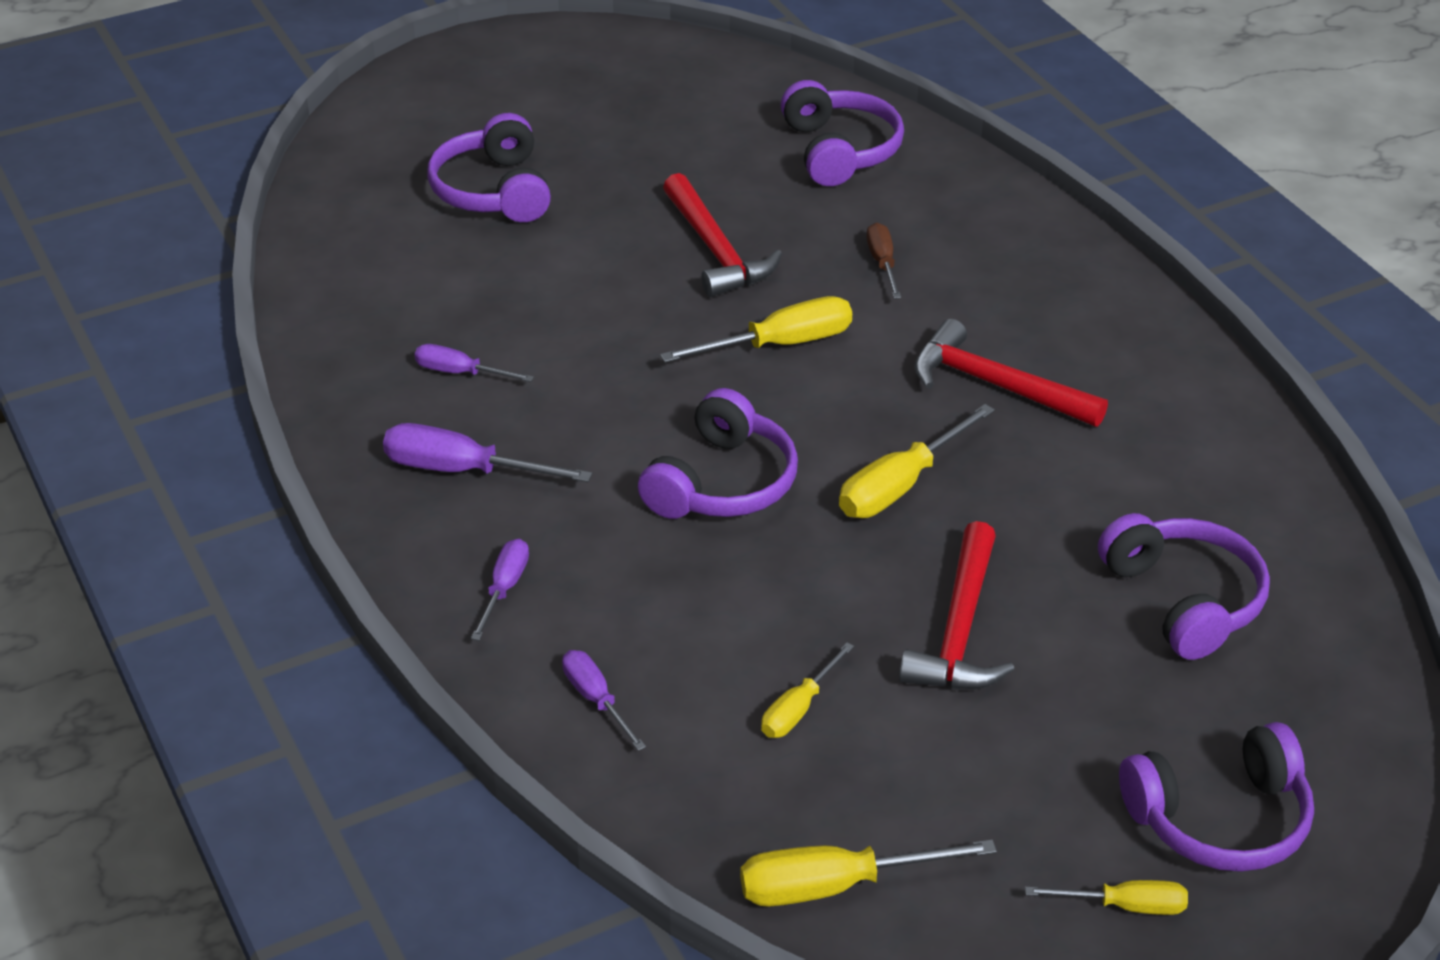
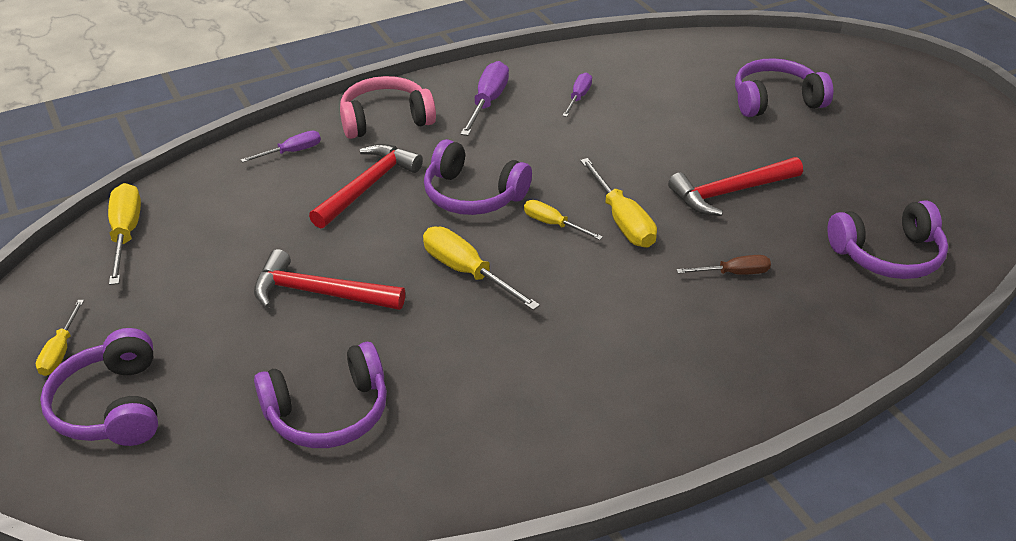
camera: 90 degrees right, 0 degrees up
(504, 589) = (385, 120): purple screwdriver -> pink headphones
(799, 709) = (265, 223): yellow screwdriver -> yellow screwdriver (553, 224)
(995, 385) = (583, 327): red hammer -> red hammer (367, 186)

